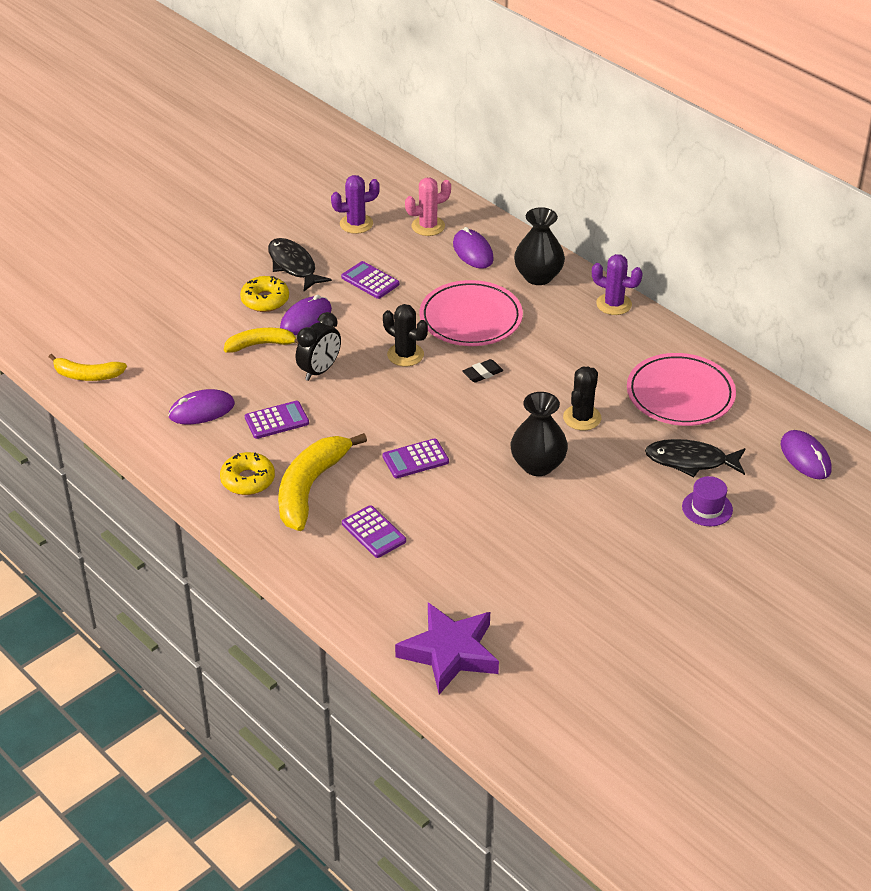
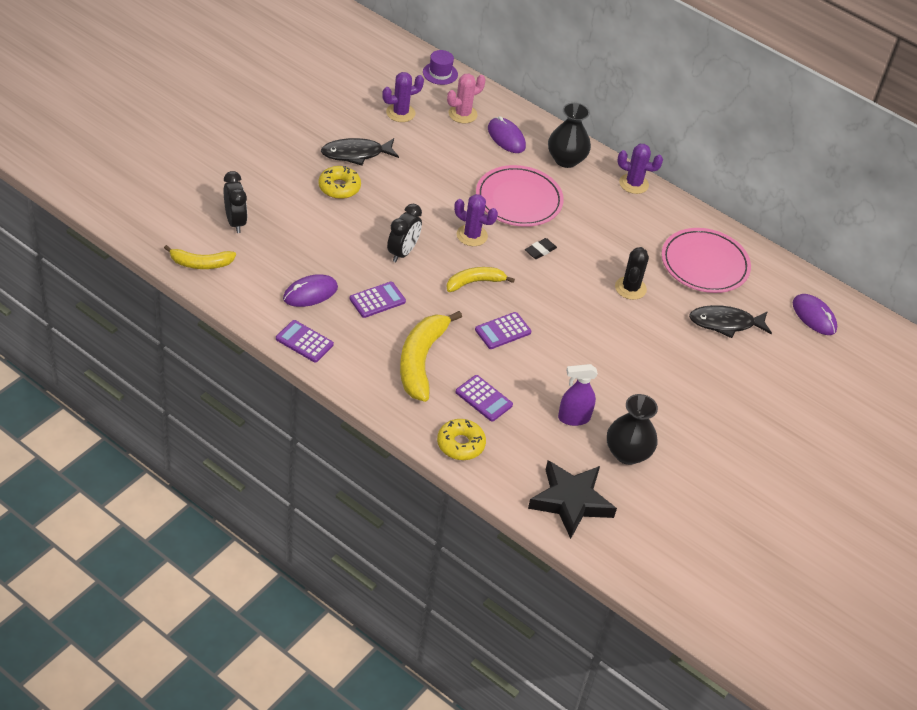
camera: 15 degrees left, 5 degrees up
(138, 333) = (235, 222): none -> black clock
(248, 480) = (366, 356): yellow donut -> yellow donut (460, 444)
(261, 345) = (346, 230): yellow banana -> yellow banana (474, 282)
(293, 266) = (356, 154): black fish -> black fish turned 60 degrees counterclockwise
(306, 319) = (379, 204): purple mouse -> none
(370, 281) = (425, 167): purple calculator -> purple calculator (304, 342)
(405, 355) = (472, 235): black cactus -> purple cactus
(450, 652) = (571, 501): purple star -> black star
(476, 559) = (573, 418): none -> purple spray bottle
(538, 465) = (604, 332): black vase -> black vase (627, 453)
(707, 508) = (747, 364): purple hat -> purple hat (440, 73)

